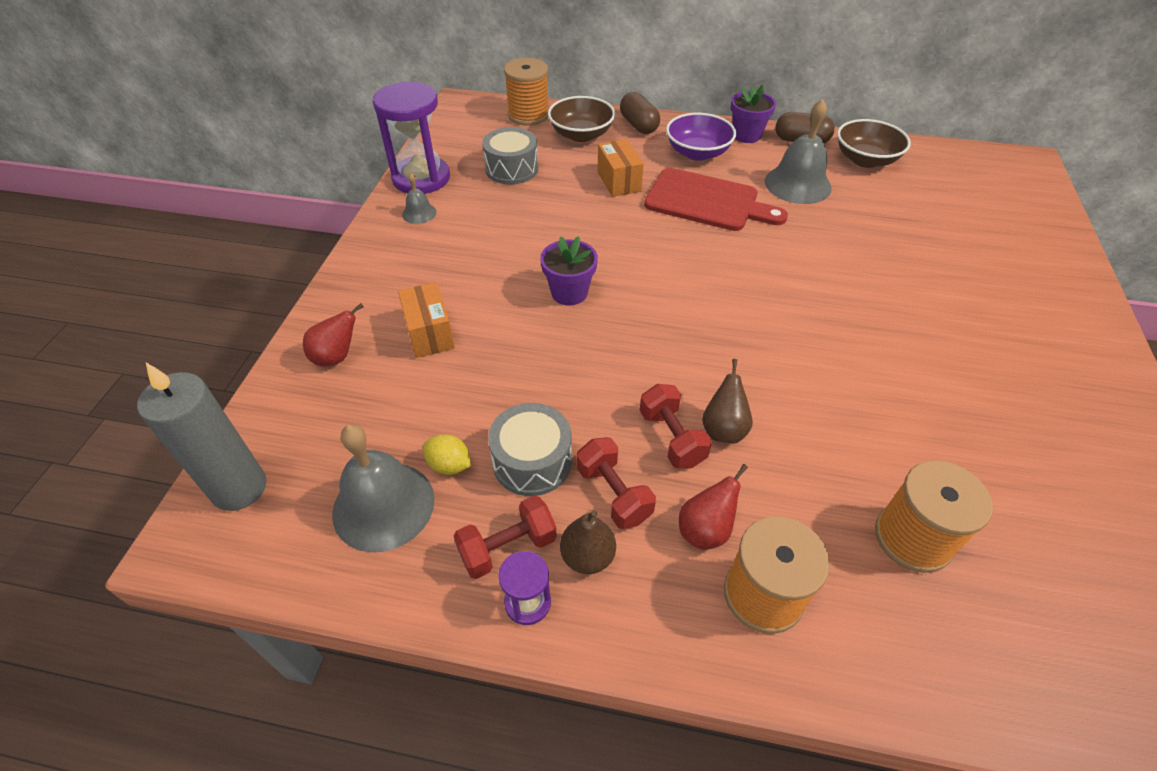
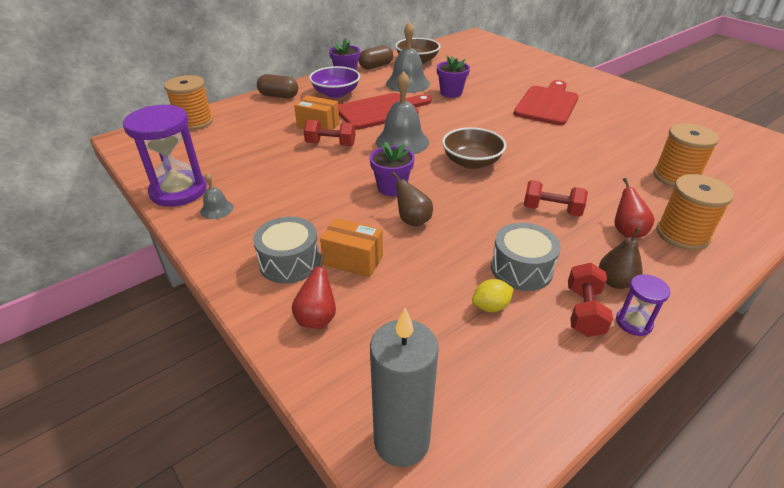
camera: 50 degrees left, 10 degrees down
(383, 505) = (499, 356): grey bell -> grey bell (402, 141)
(512, 169) = (238, 153): grey drum -> grey drum (289, 262)
(581, 135) = (251, 116): brown bowl -> brown bowl (471, 162)
(613, 494) = (575, 250): red dumbbell -> red dumbbell (330, 144)
(723, 429) = (561, 191): brown pear -> brown pear (412, 220)
(828, 227) = (451, 93): none -> purple flower pot
(932, 319) = (547, 104): none -> red cutting board

